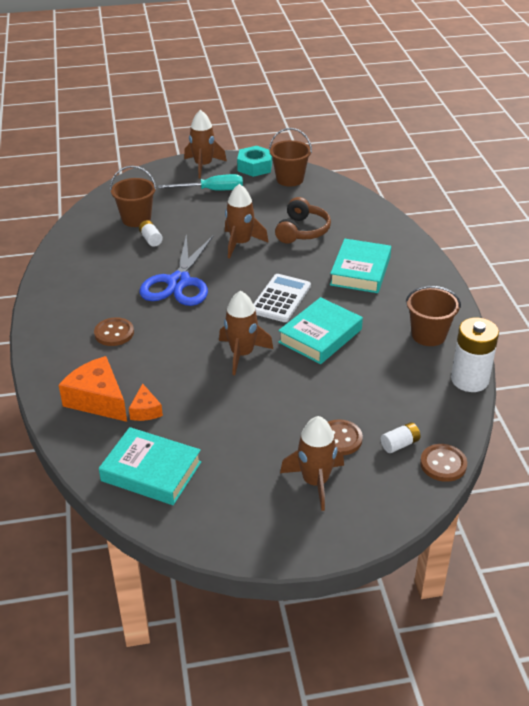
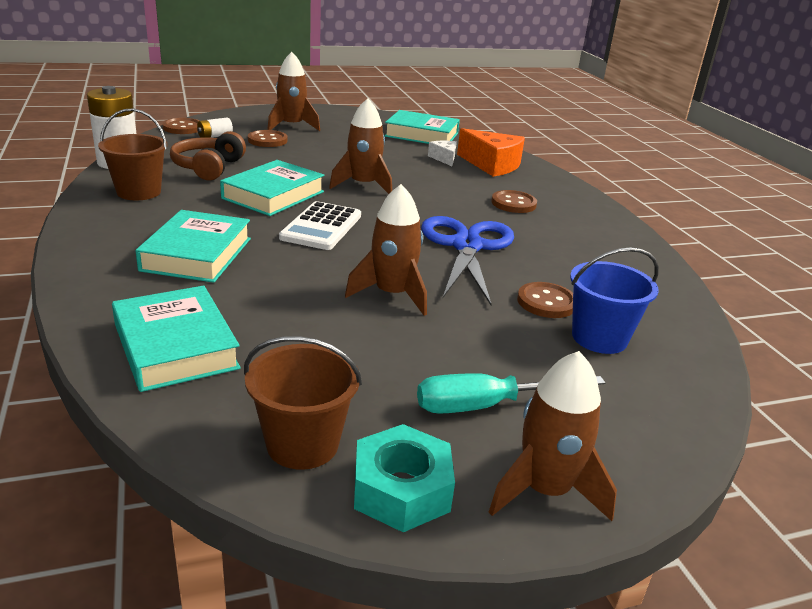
camera: 170 degrees right, 10 degrees down
(136, 219) = (599, 338): brown bucket -> blue bucket
(145, 410) = (444, 158): orange cheese -> white cheese
(151, 239) = (546, 302): white battery -> brown button
(302, 231) = (283, 314): brown headphones -> brown headphones (208, 167)
(351, 215) = (175, 346): none -> turquoise book

